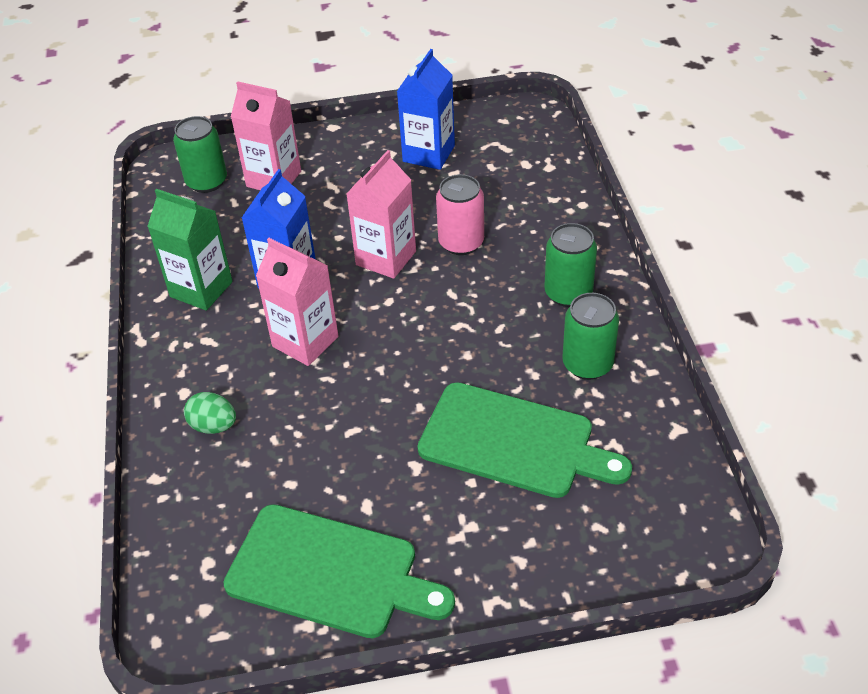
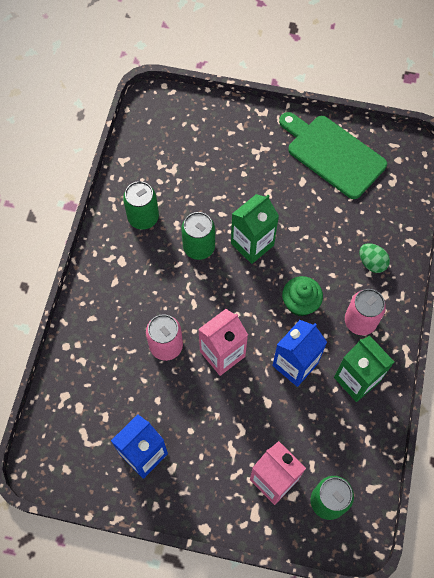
camera: 160 degrees left, 20 degrees up
(212, 350) = (360, 321): none -> pink can
(305, 341) = (300, 303): pink carton -> green cupcake
(406, 387) = (252, 244): none -> green carton
(513, 442) = (210, 187): green cutting board -> none
(568, 293) = (123, 272): green can -> green can (199, 247)

